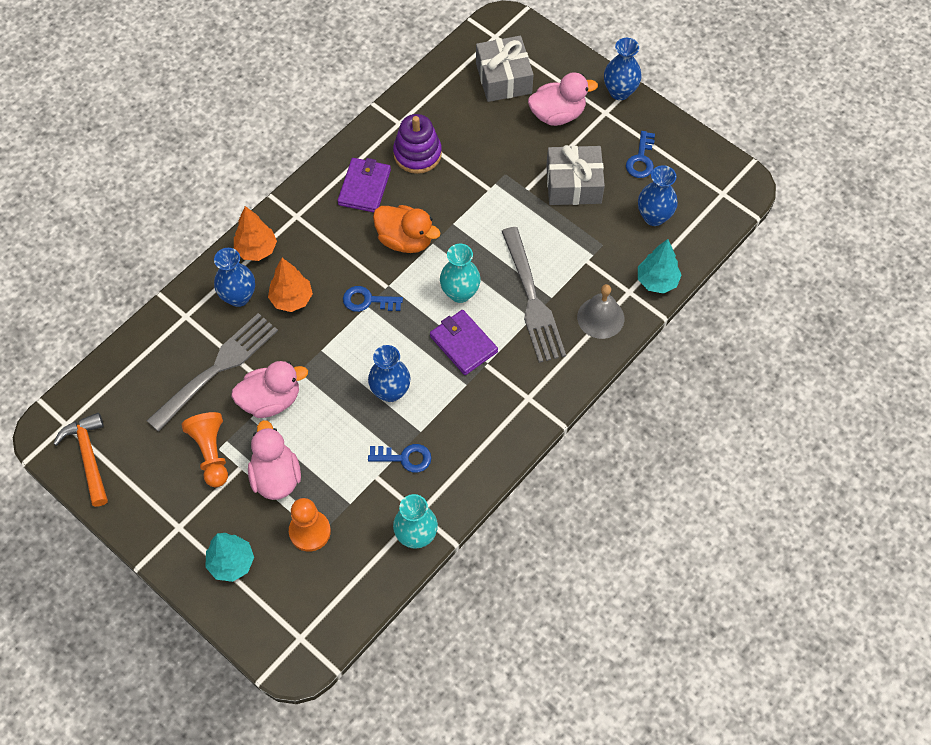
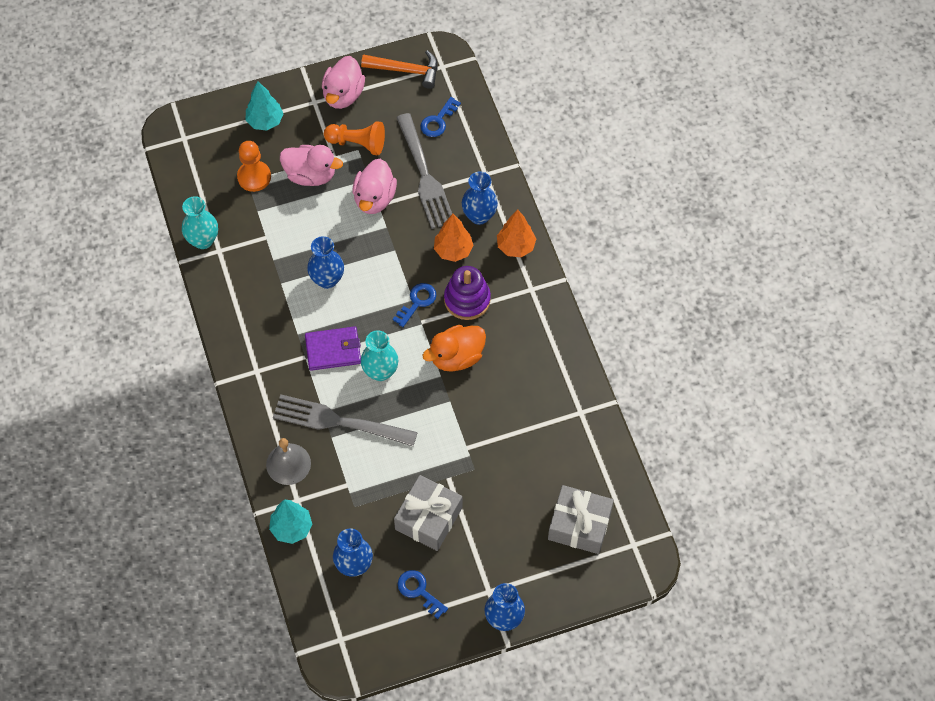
camera: 120 degrees right, 0 degrees up
(364, 187) = (528, 352): purple wallet -> none
(404, 458) = (267, 262): blue key -> blue key (438, 121)
(417, 154) = (538, 410): purple stacking toy -> purple stacking toy (467, 299)
(557, 114) = (511, 548): pink duck -> pink duck (343, 95)

